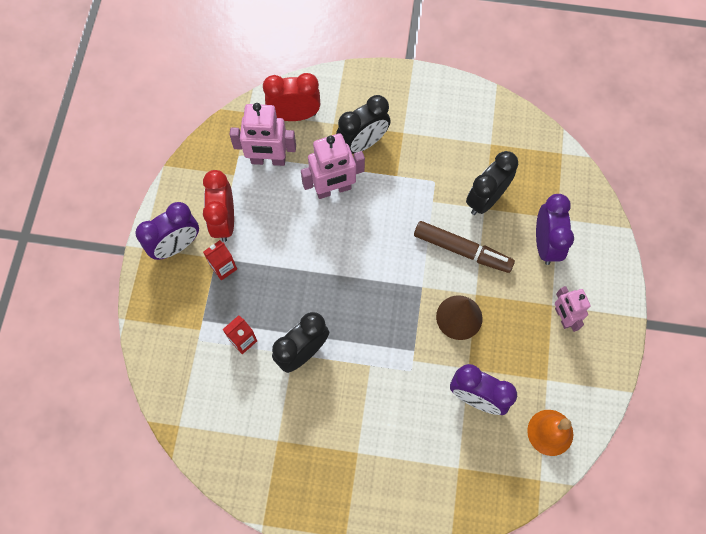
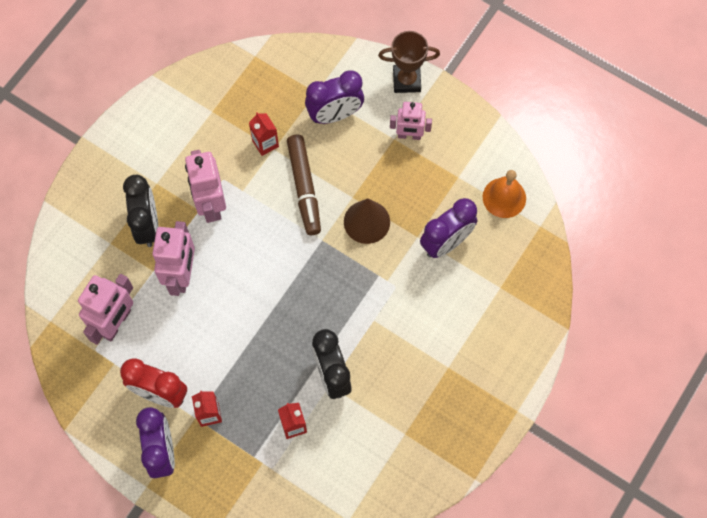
camera: 65 degrees left, 0 degrees up
(294, 115) = (80, 276): red clock -> none
(406, 182) = (211, 204): none -> pink robot
(462, 250) = (304, 188): brown marker -> brown marker turned 120 degrees clockwise
(485, 199) = (265, 143): black clock -> red carton
(545, 244) = (335, 115): purple clock -> purple clock turned 135 degrees clockwise
(615, 290) = (406, 80): none -> brown trophy

